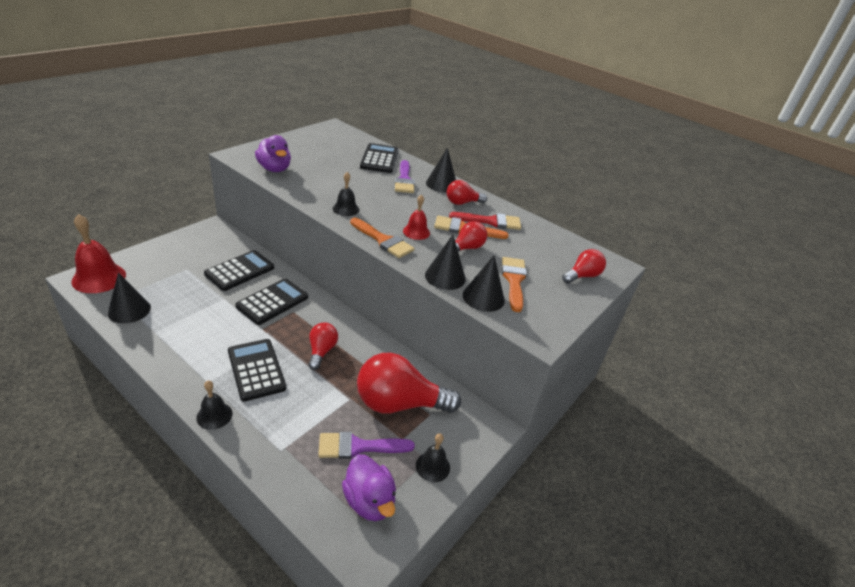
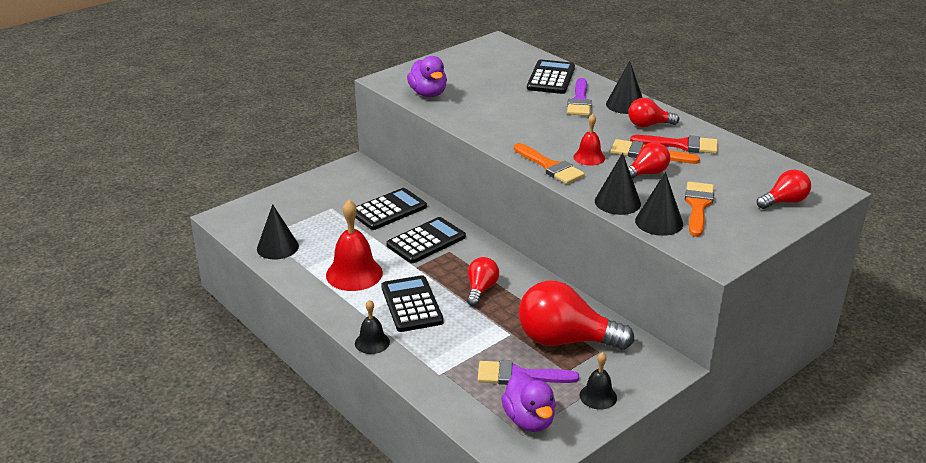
camera: 15 degrees right, 5 degrees down
(99, 278) = (243, 216): red bell -> red bell (354, 274)
(346, 209) = (509, 135): black bell -> none

